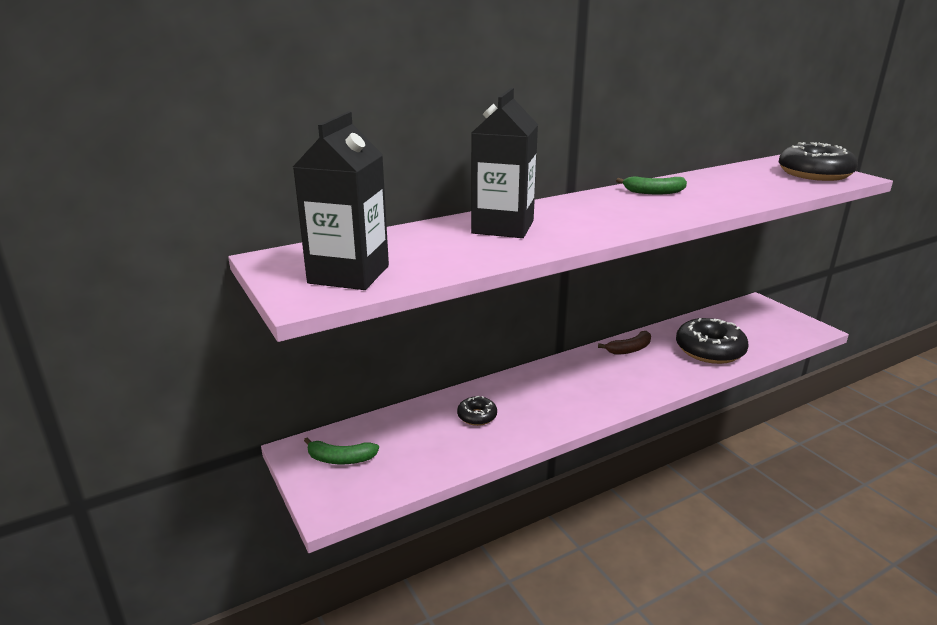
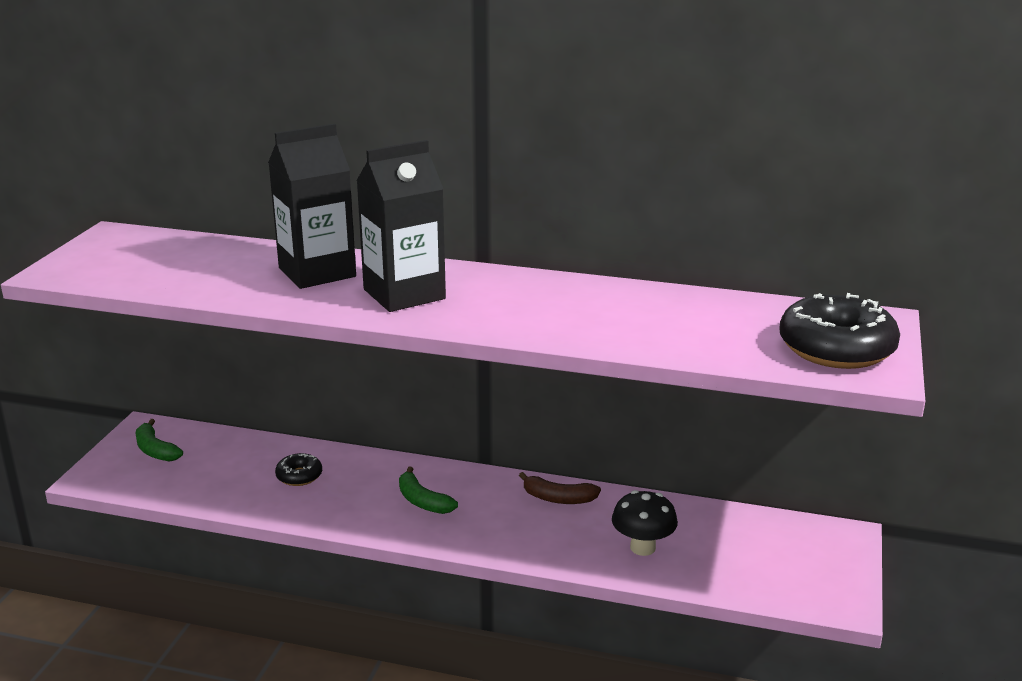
camera: 45 degrees right, 0 degrees up
(349, 274) = (118, 266): black carton -> black carton (404, 294)
(654, 192) = (558, 293): green banana -> green banana (422, 501)
(709, 350) = (642, 547): black donut -> black mushroom

